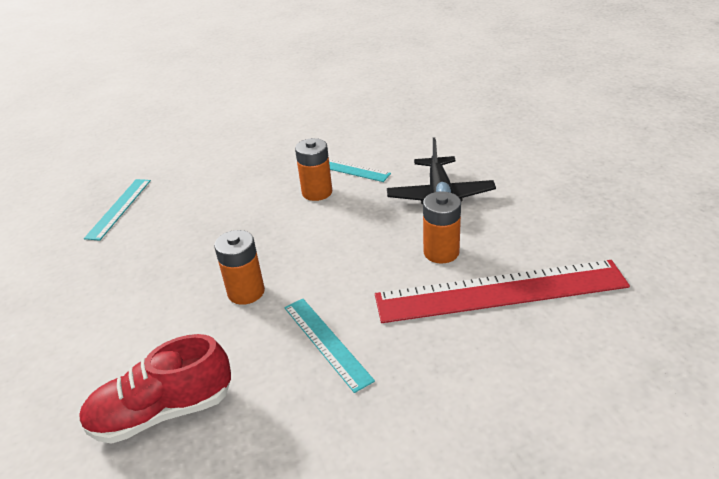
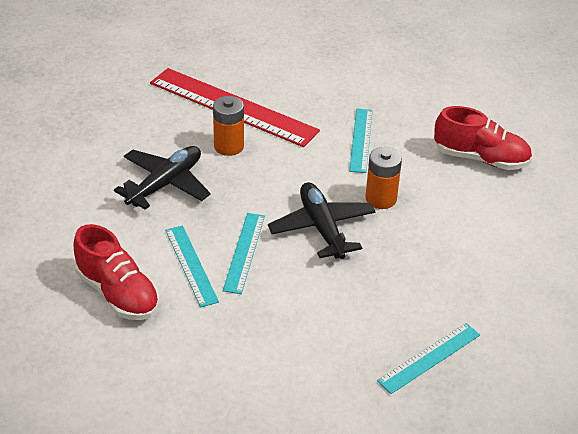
camera: 145 degrees left, 5 degrees up
(276, 238) = (322, 228): none -> black plane
(317, 192) = (244, 252): orange battery -> turquoise ruler
(366, 135) = (118, 293): none -> red shoe

